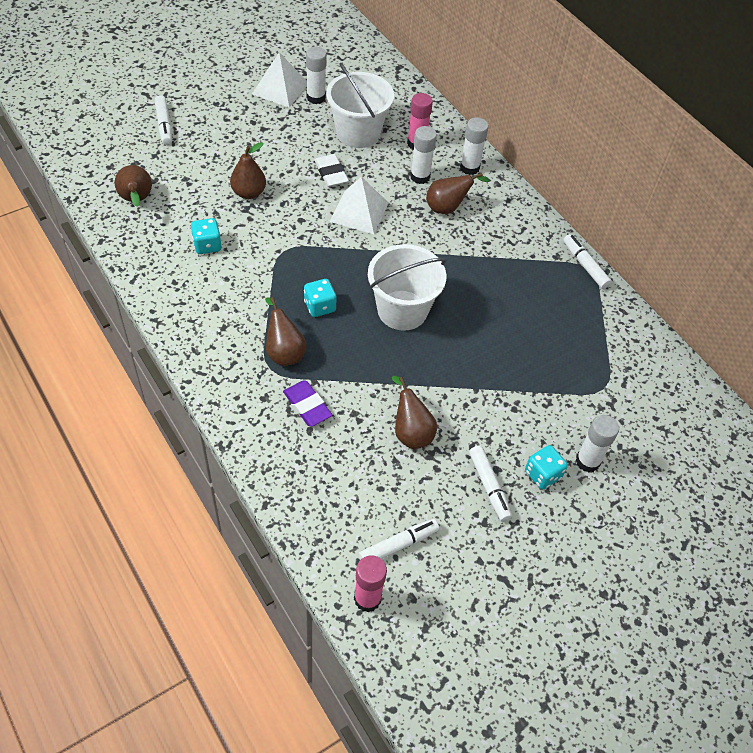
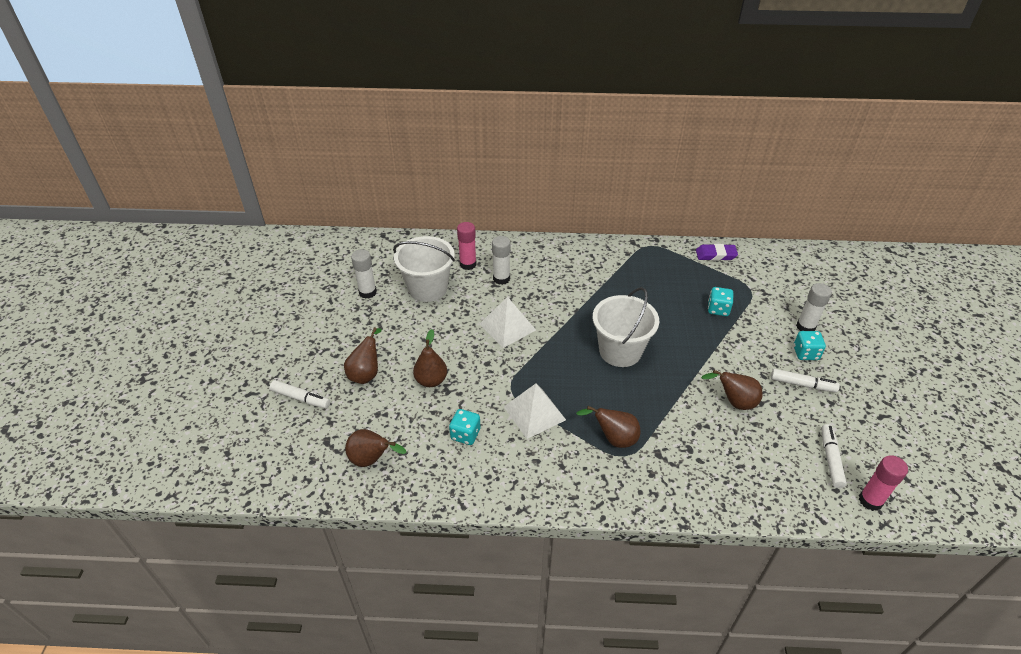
camera: 50 degrees left, 10 degrees down
(280, 88) = (336, 307): white pyramid -> white pyramid (534, 413)
(307, 406) = (675, 450): purple eraser -> purple eraser (715, 255)
(320, 306) = (583, 395): turquoise dice -> turquoise dice (718, 309)
(331, 173) = (455, 323): white eraser -> none
(447, 207) = (543, 280): brown pear -> brown pear (366, 373)
(469, 168) = (515, 251): white glue stick -> none
(585, 265) = (645, 245): white marker -> none

